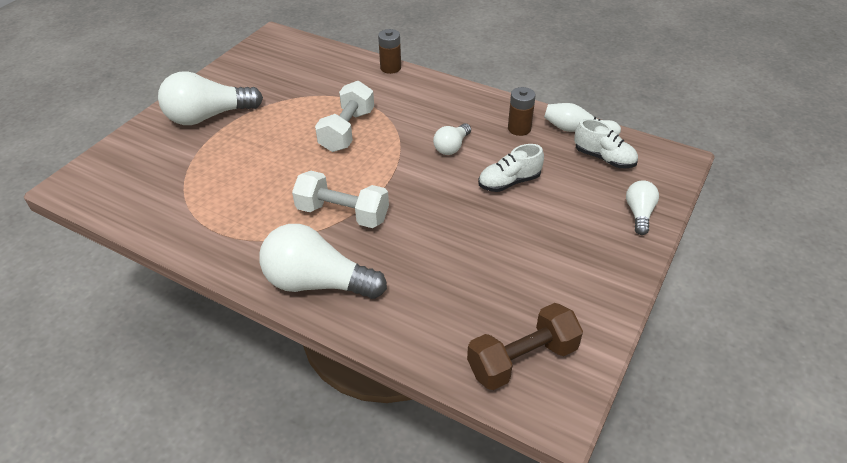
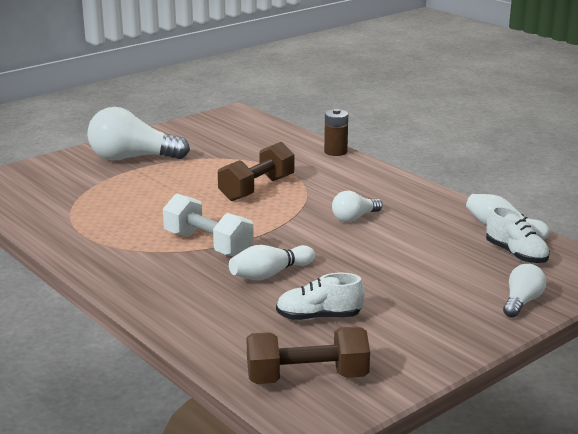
camera: 20 degrees right, 20 degrees down
(318, 283) = (149, 285): white light bulb -> none
(347, 130) = (257, 189): white dumbbell -> brown dumbbell
(418, 237) = (269, 274): none -> white bowling pin
(509, 182) = (395, 253): white shoe -> white shoe (319, 317)
(519, 128) = (438, 217): brown battery -> none

